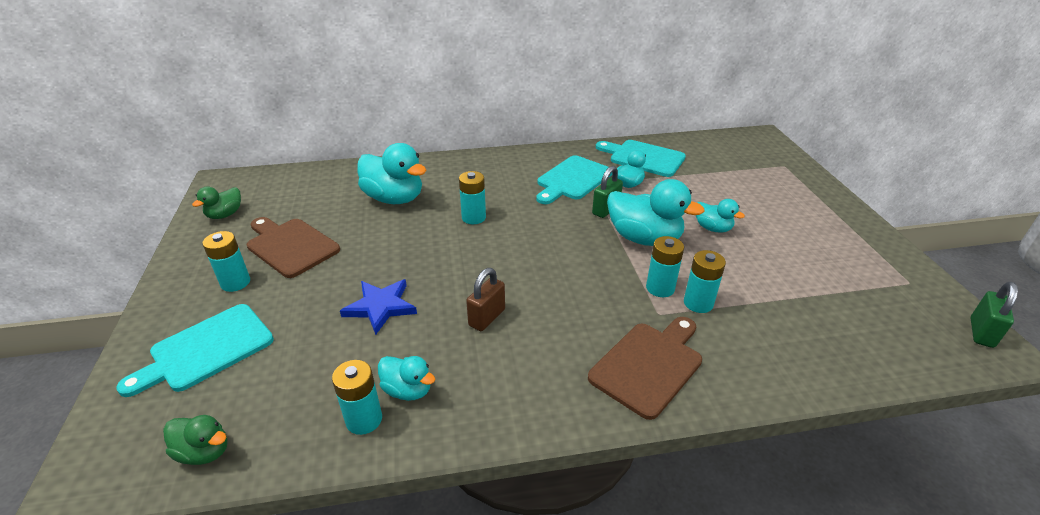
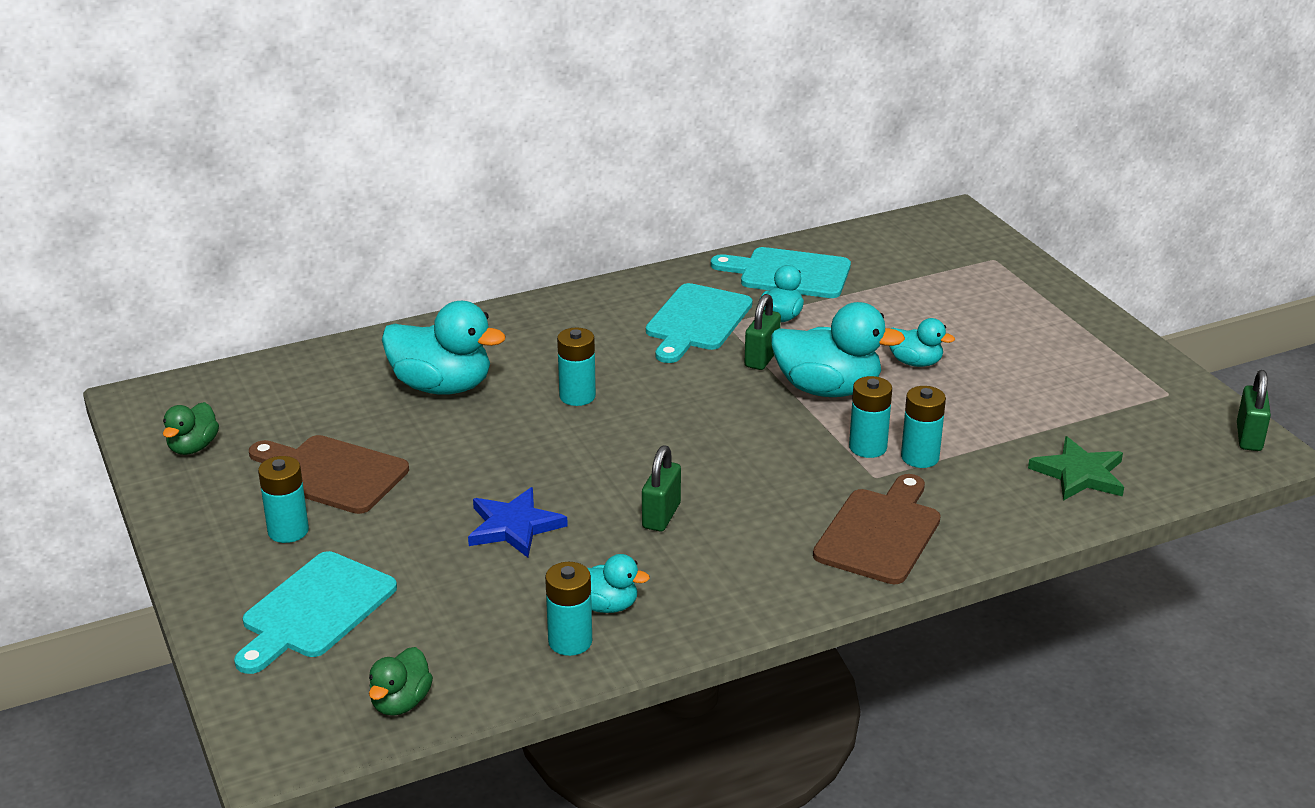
camera: 15 degrees left, 5 degrees down
(204, 452) = (401, 702): green duck -> green duck turned 105 degrees clockwise
(487, 318) = (661, 516): brown padlock -> green padlock
(827, 341) = (1079, 474): none -> green star

